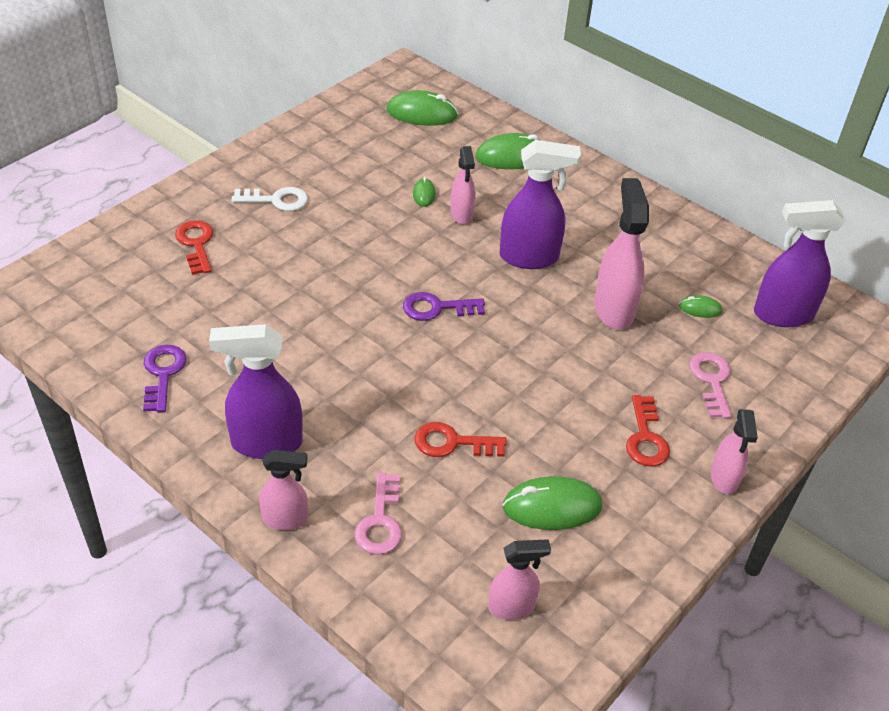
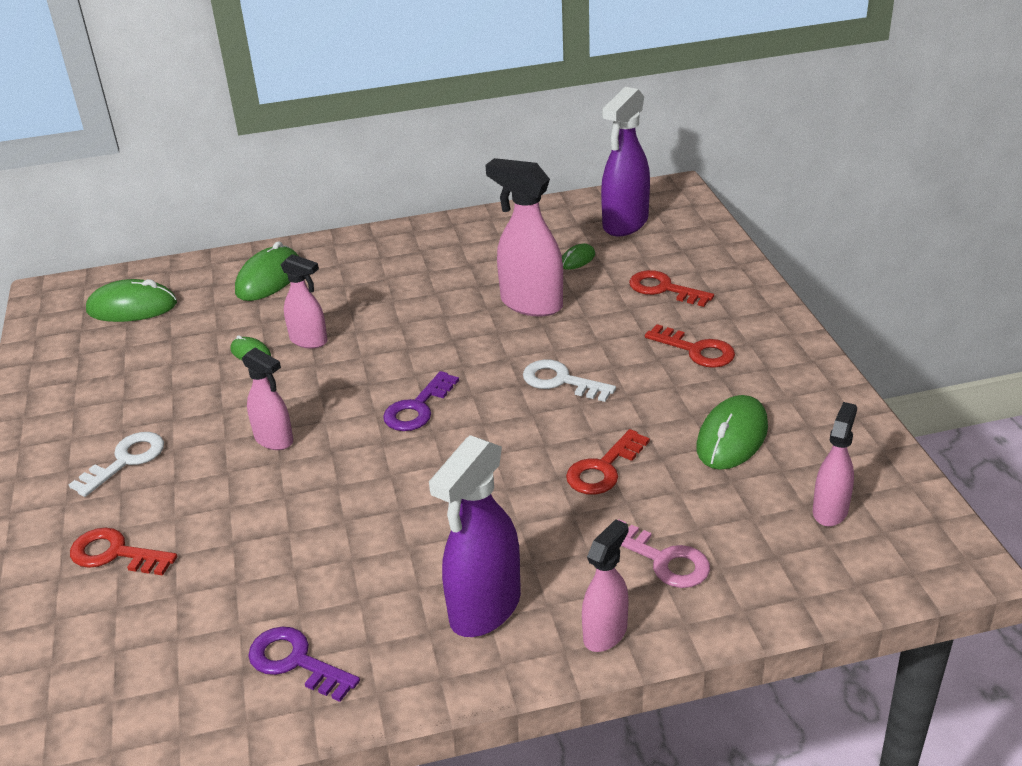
camera: 50 degrees left, 10 degrees down
(422, 113) = (132, 307): green mouse -> green mouse turned 45 degrees clockwise
(529, 257) = (414, 324): purple spray bottle -> none
(533, 371) = (560, 381): none -> white key
(711, 381) = (663, 289): pink key -> red key
(724, 479) = (775, 329): pink spray bottle -> pink spray bottle (274, 440)

